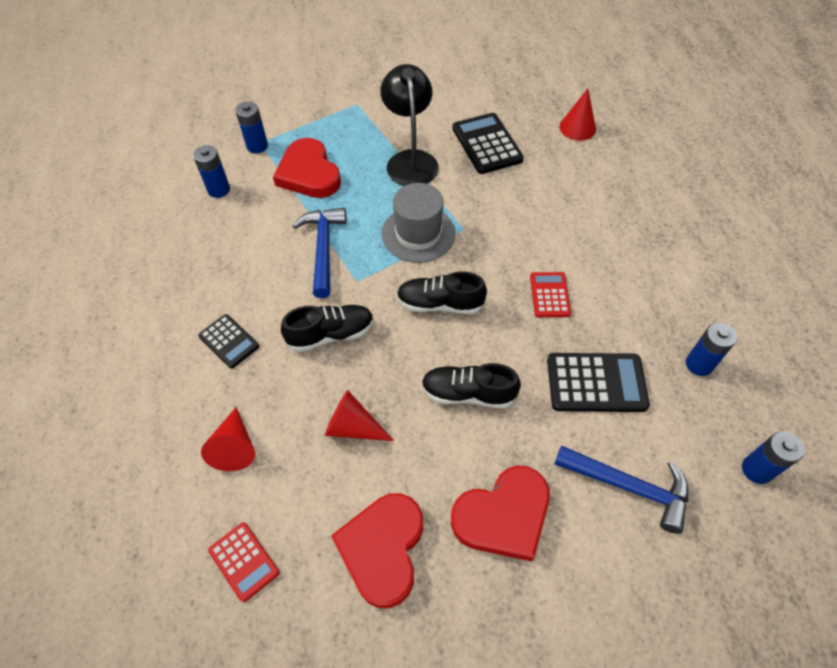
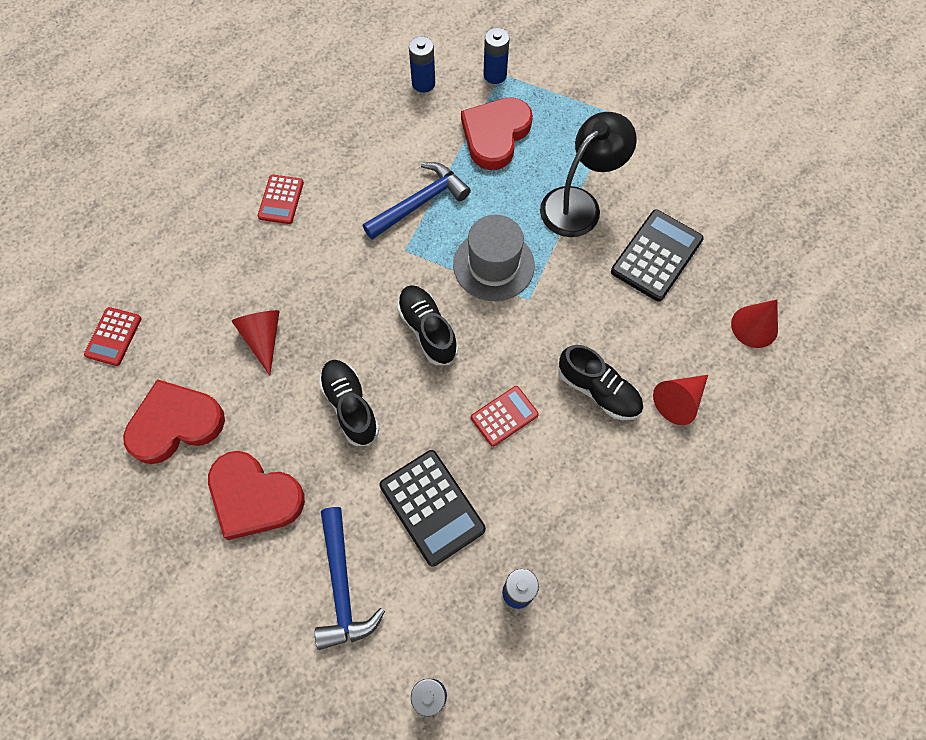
camera: 55 degrees right, 10 degrees up
(229, 341) = (281, 200): black calculator -> red calculator
(234, 447) = (195, 268): red cone -> red cone (679, 401)
(331, 334) = (337, 266): black shoe -> black shoe (598, 390)

